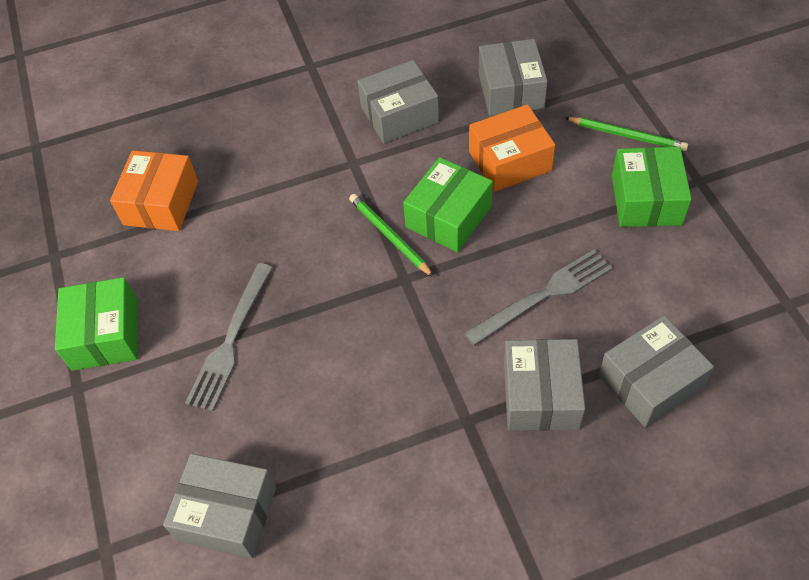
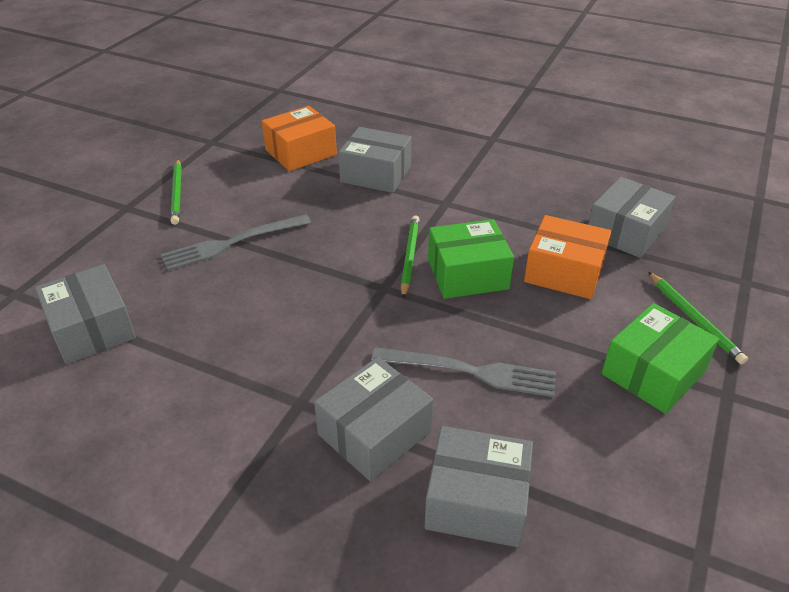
camera: 40 degrees right, 15 degrees down
(105, 335) = (177, 193): green box -> green pencil
(399, 115) = (516, 197): grey box -> grey box (376, 174)

